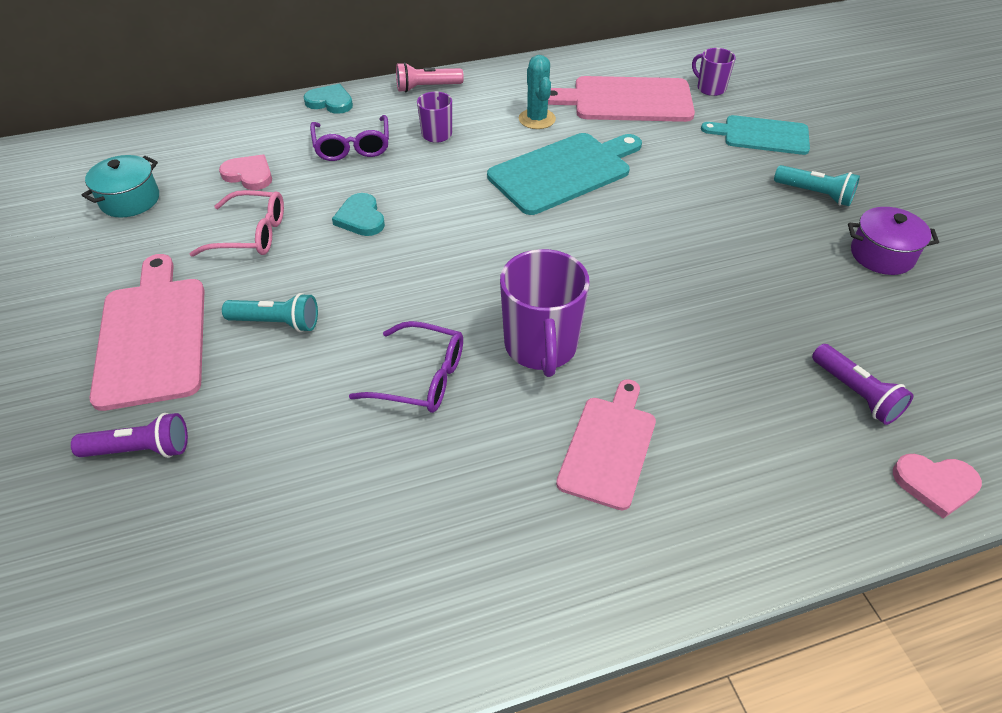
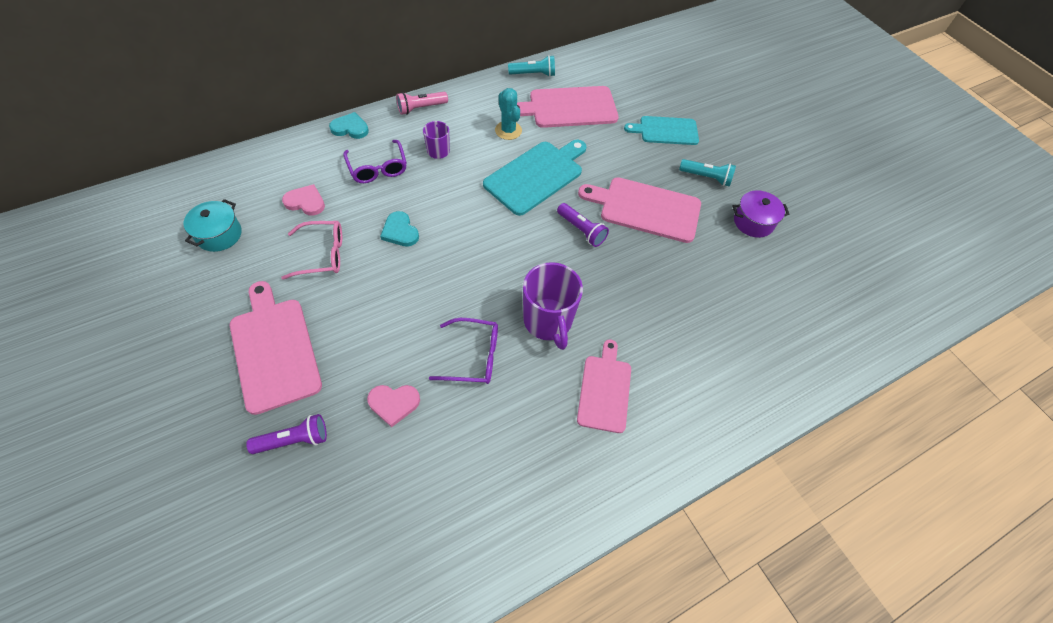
camera: 15 degrees left, 10 degrees up
(277, 322) = (362, 326): turquoise flashlight -> turquoise flashlight (533, 74)
(710, 88) = (625, 92): purple mug -> none
(716, 223) = (645, 209): none -> pink cutting board
(856, 393) = (748, 329): purple flashlight -> purple flashlight (581, 230)
(935, 484) = (799, 386): pink heart -> pink heart (394, 403)

